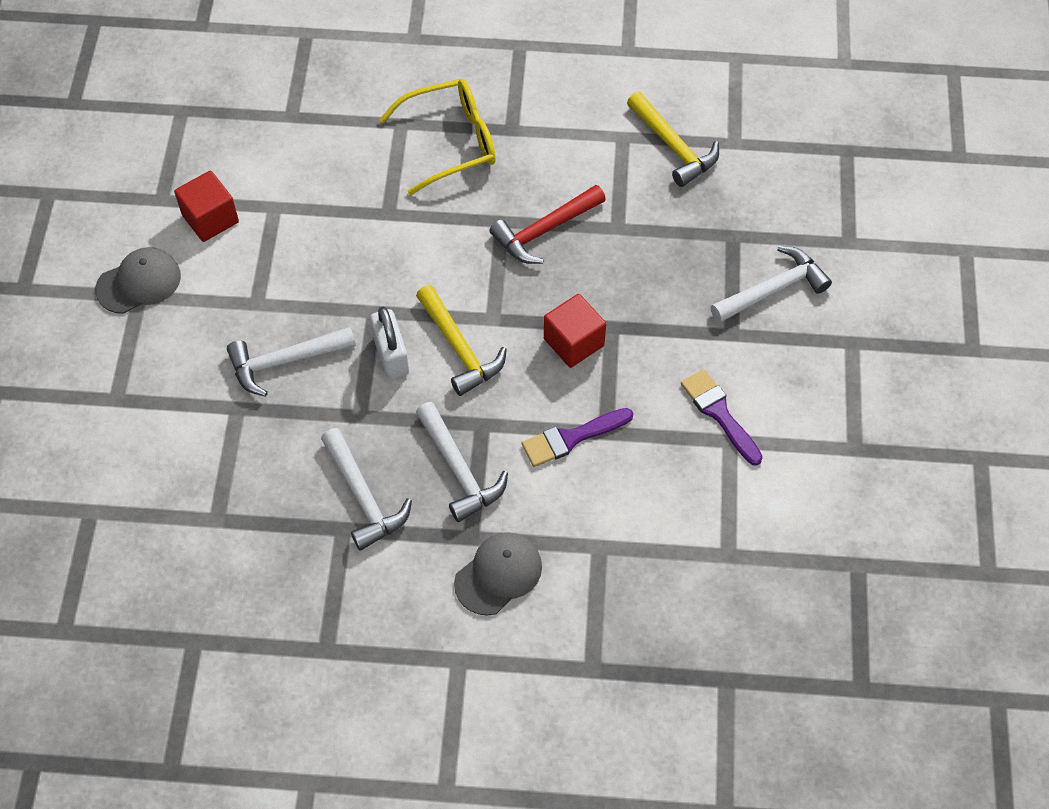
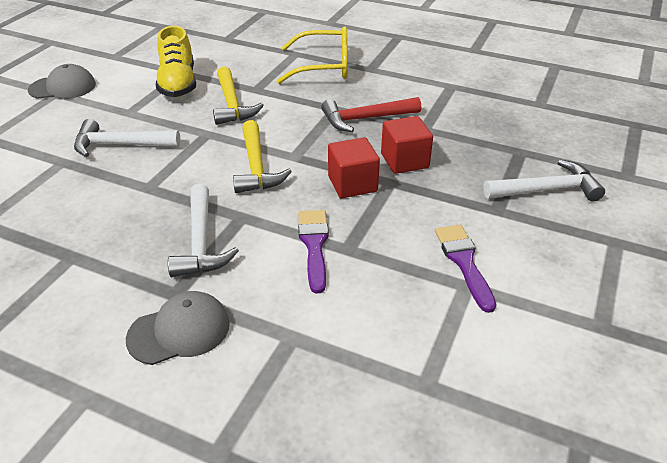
camera: 20 degrees right, 20 degrees down
(210, 218) = (136, 69): red cube -> red cube (404, 161)
(284, 231) = (178, 84): none -> yellow shoe
(363, 497) = (107, 239): white hammer -> none
(391, 355) = (201, 159): white padlock -> none
(571, 438) = (314, 245): purple brush -> purple brush turned 90 degrees clockwise
(673, 146) = (489, 97): yellow hammer -> yellow hammer (232, 104)

